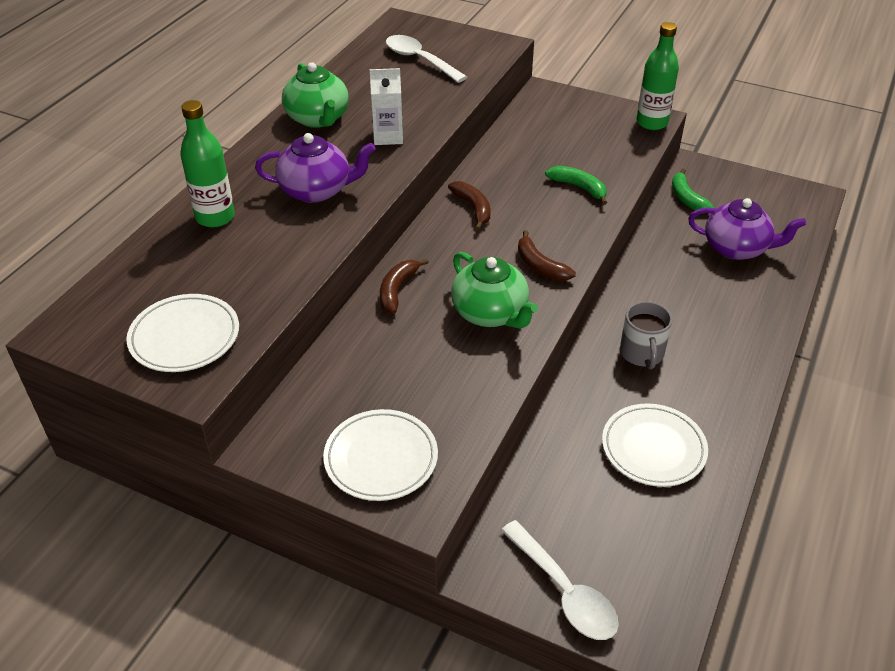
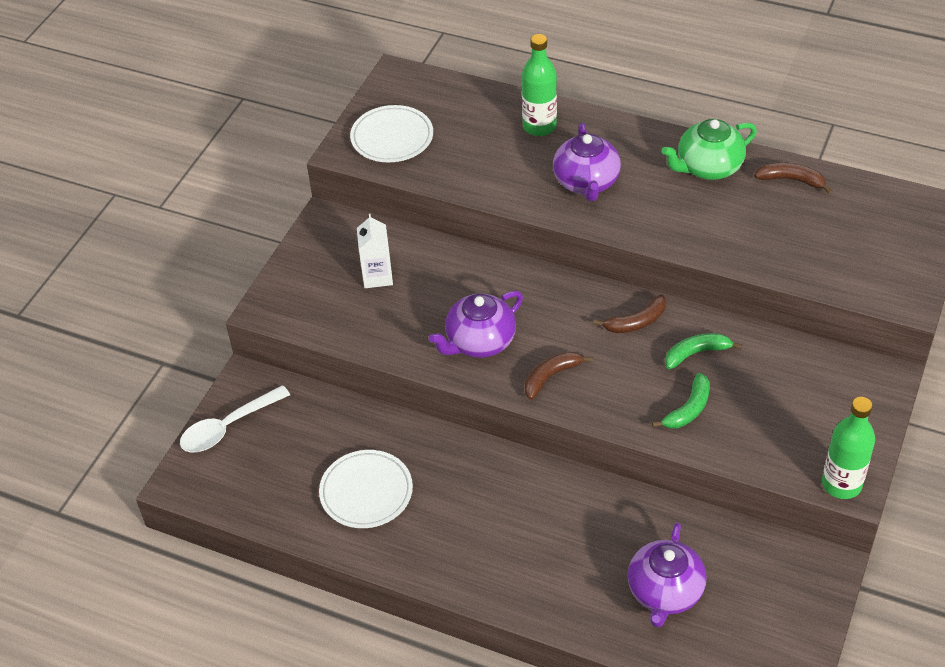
camera: 90 degrees right, 5 degrees up
(381, 458) = (314, 284): white plate -> none
(388, 136) = (685, 221): white carton -> white carton (377, 276)
(397, 290) = (506, 276): brown banana -> brown banana (791, 180)
(419, 60) = (849, 232): white spoon -> none
(490, 313) = (479, 342): green teapot -> purple teapot
(642, 353) = (485, 490): grey mug -> none
(687, 198) = (756, 551): green banana -> green banana (696, 353)

